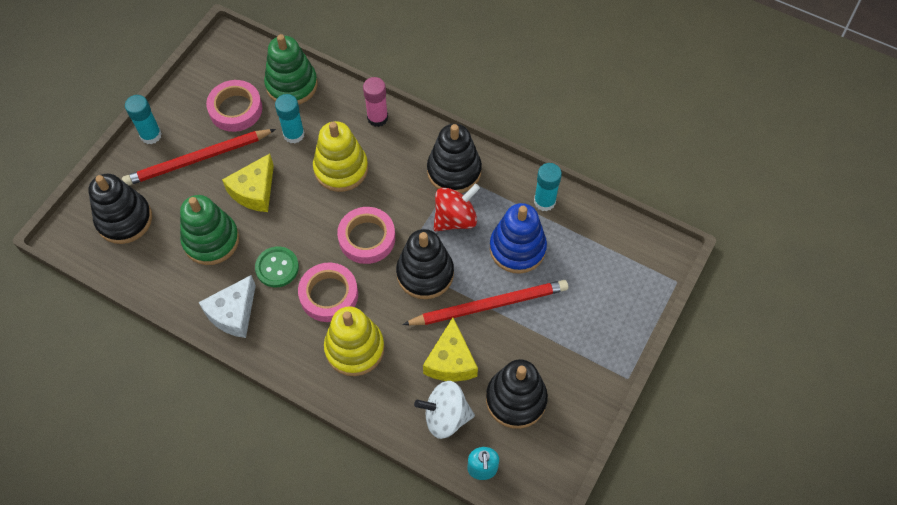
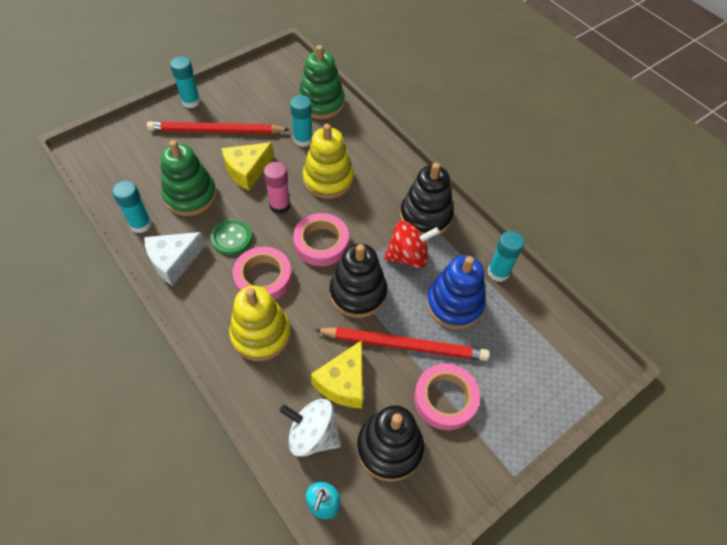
camera: 20 degrees right, 5 degrees down
(124, 219) = (133, 155): black stacking toy -> none
(178, 290) = (141, 224): none -> turquoise glue stick
(235, 109) = (267, 105): pink tape -> pink tape (445, 399)
(377, 118) = (379, 151): pink glue stick -> pink glue stick (280, 205)

